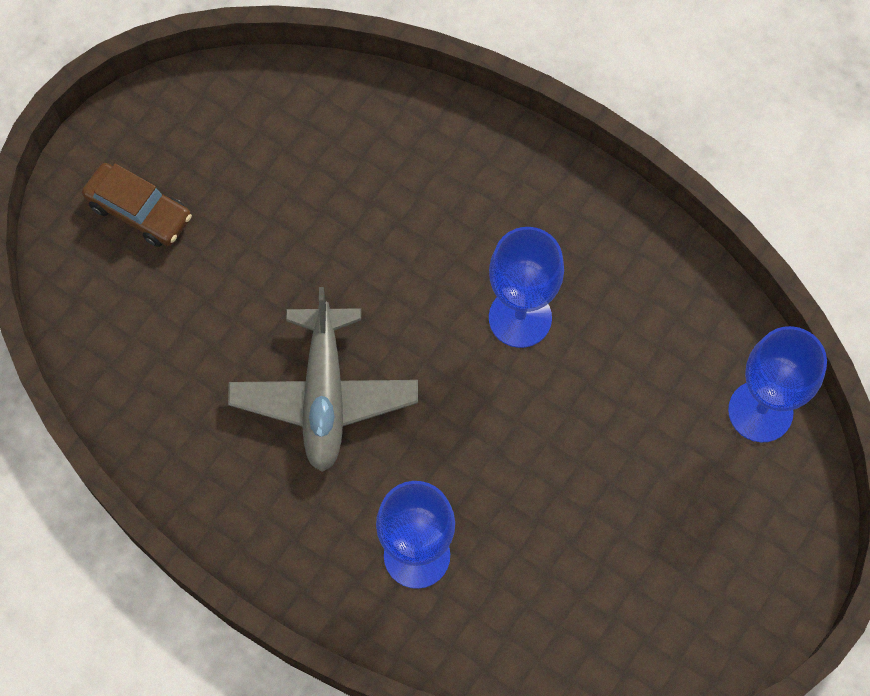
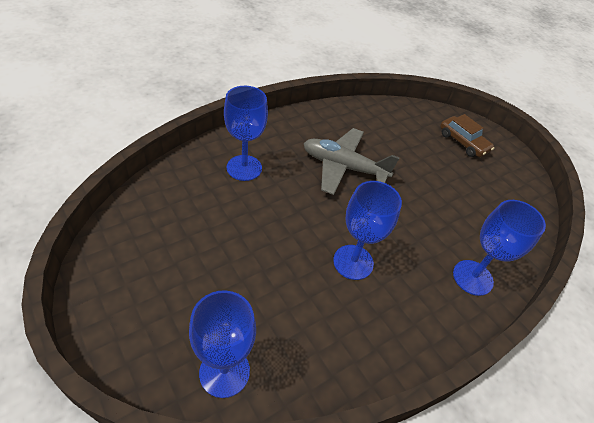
camera: 105 degrees right, 20 degrees down
(139, 211) = (463, 142): brown car -> brown car turned 90 degrees counterclockwise
(459, 154) = (472, 277): none -> blue goblet

